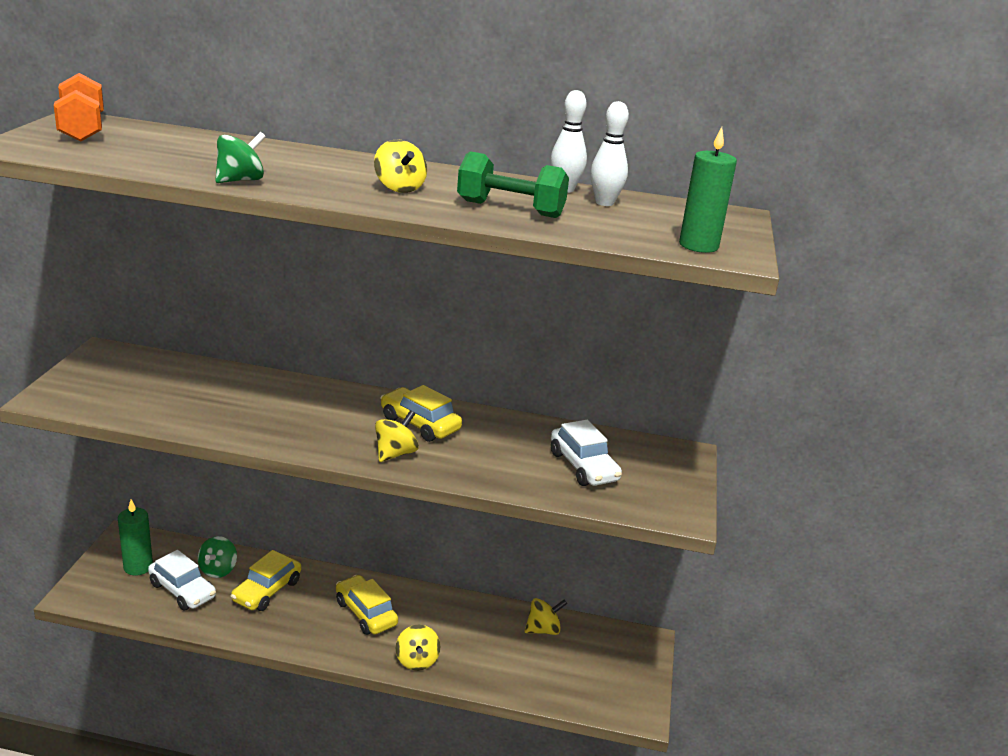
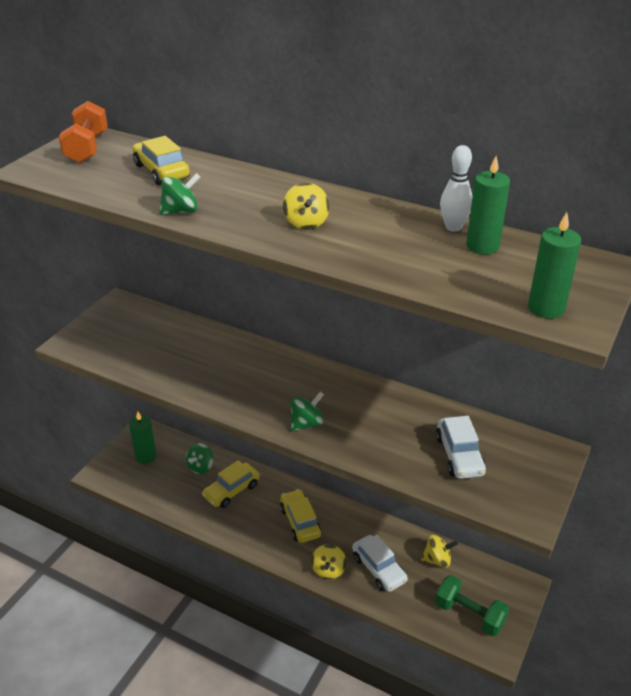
camera: 20 degrees right, 10 degrees up
(182, 590) = (172, 481): white car -> white car (379, 569)
(395, 453) = (306, 423): yellow spinning top -> green spinning top
(420, 424) = (335, 396): yellow car -> yellow car (161, 171)
(510, 209) = (391, 253): green dumbbell -> green dumbbell (469, 614)
(604, 203) = (482, 246): white bowling pin -> green candle

